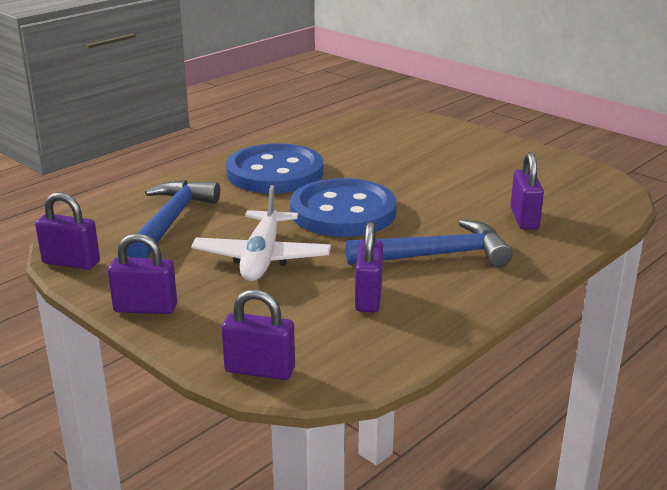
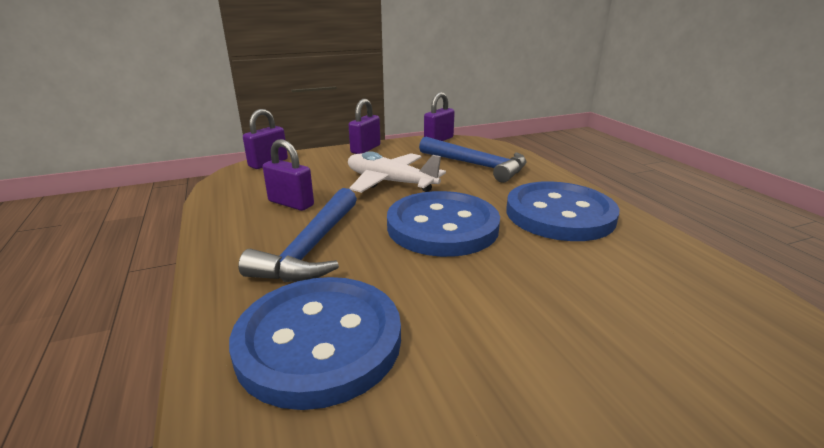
camera: 115 degrees right, 0 degrees up
(524, 219) = (319, 341): purple padlock -> blue button

